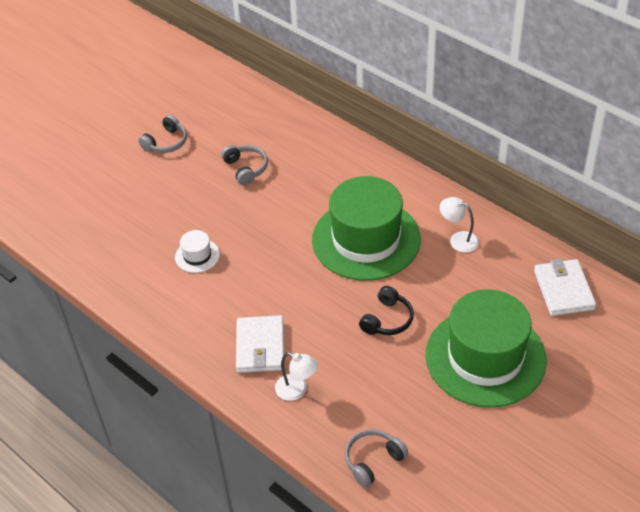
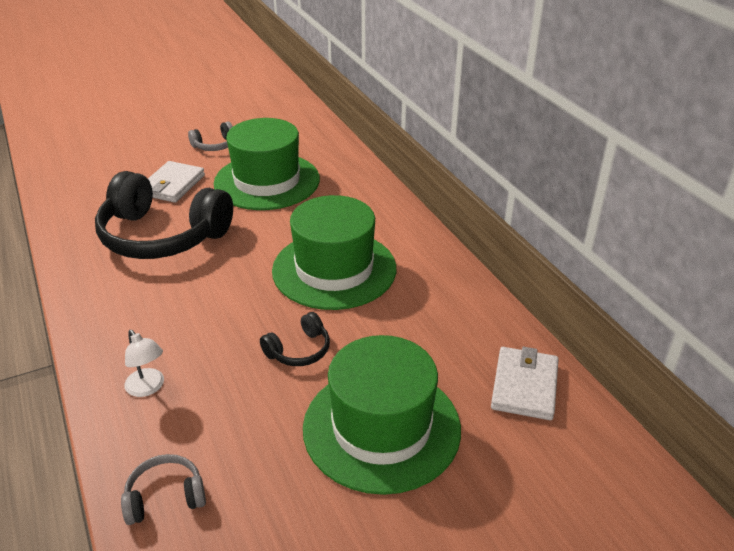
camera: 20 degrees right, 10 degrees down
(197, 256) = (162, 236): white hat -> black headphones
(246, 168) = (267, 181): grey headphones -> green hat
(260, 346) = (149, 332): white wallet -> white wallet (172, 185)
(458, 239) = (432, 298): white lamp -> none

